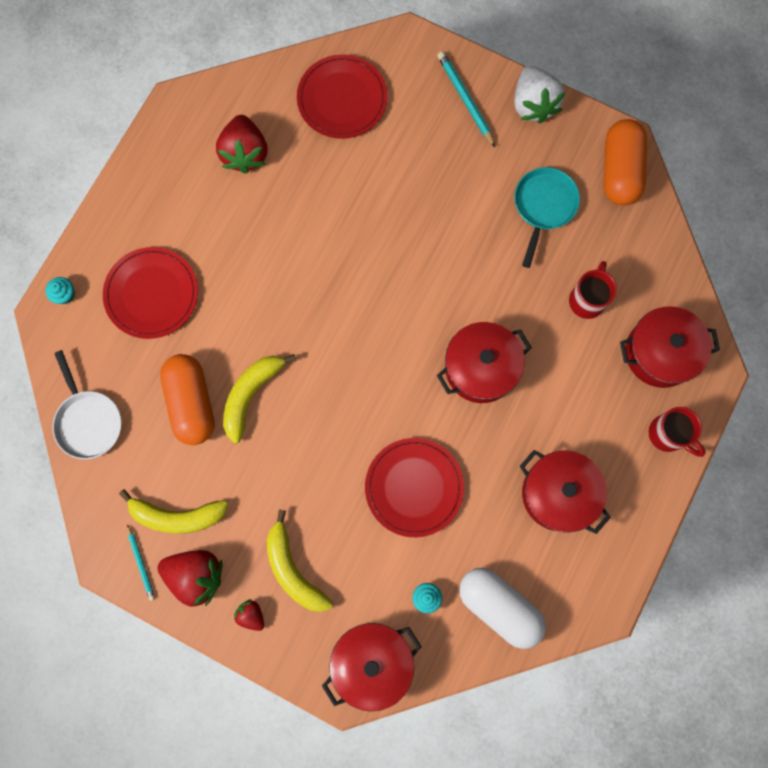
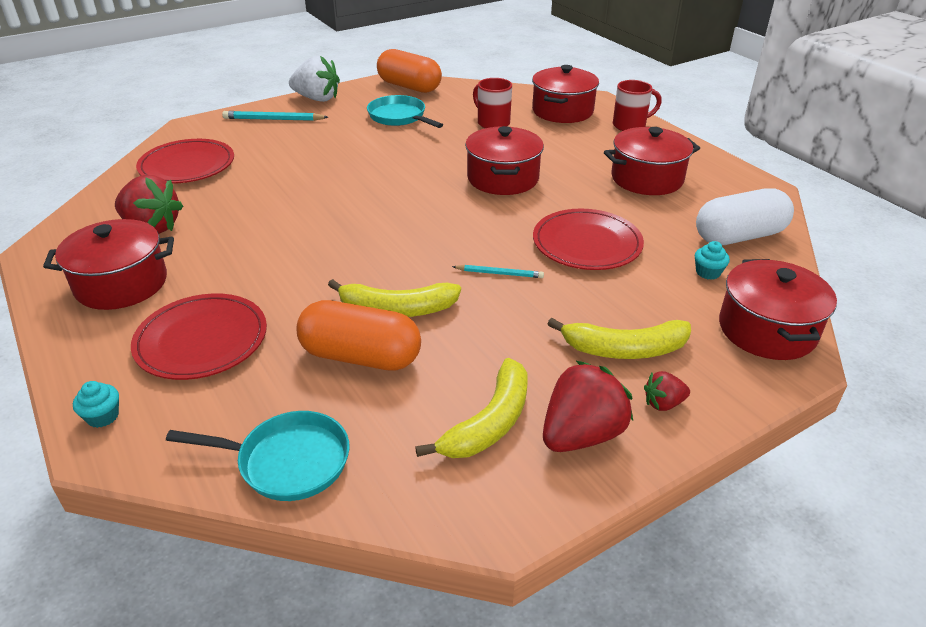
camera: 60 degrees left, 40 degrees down
(88, 421) = (287, 461): white pan -> turquoise pan
(141, 563) = (529, 485): turquoise pencil -> turquoise pencil (499, 273)
(174, 194) = (121, 284): none -> red pot
(251, 395) = (397, 309): yellow banana -> yellow banana turned 60 degrees counterclockwise

